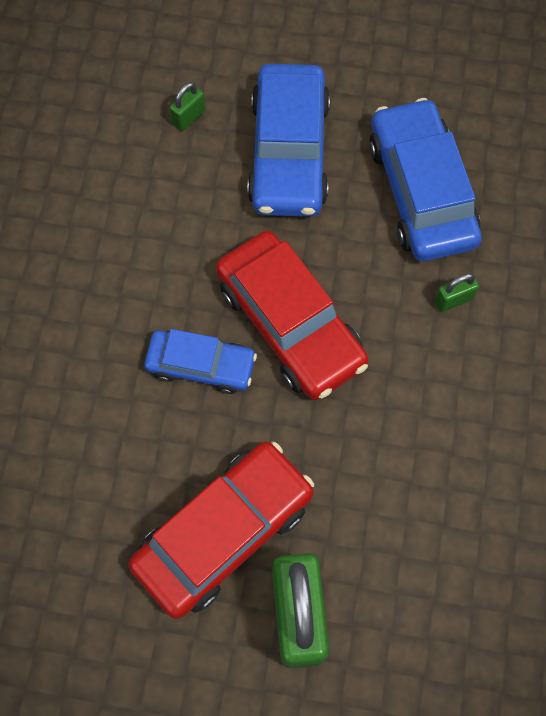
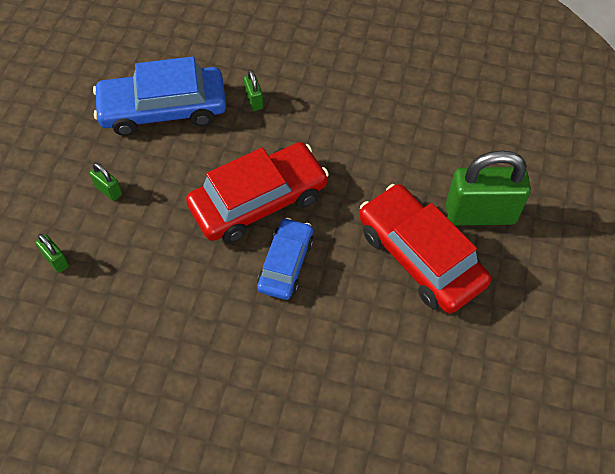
camera: 85 degrees left, 10 degrees down
(288, 152) = (109, 190): blue car -> green padlock

